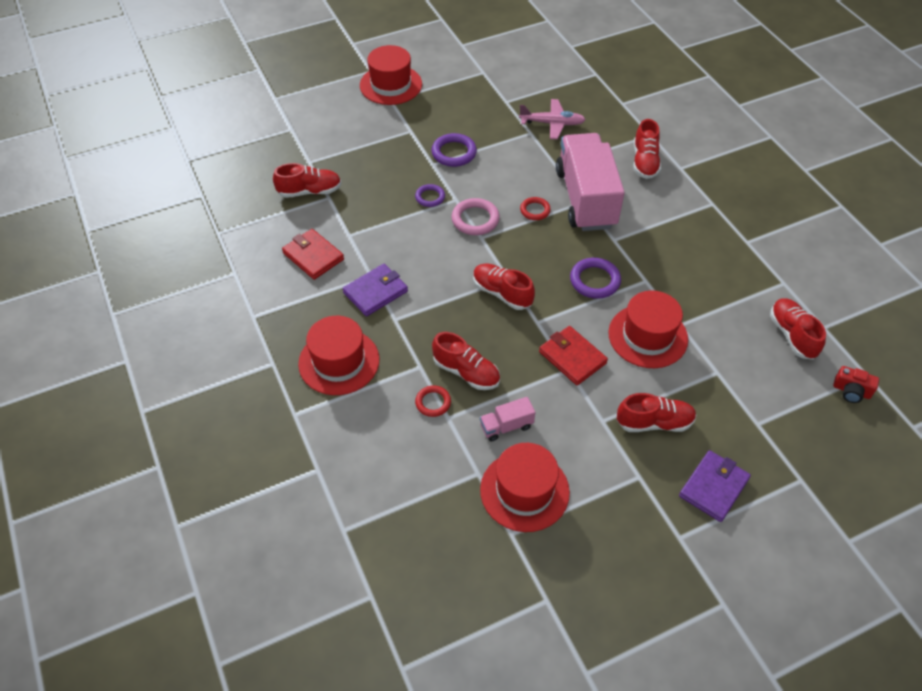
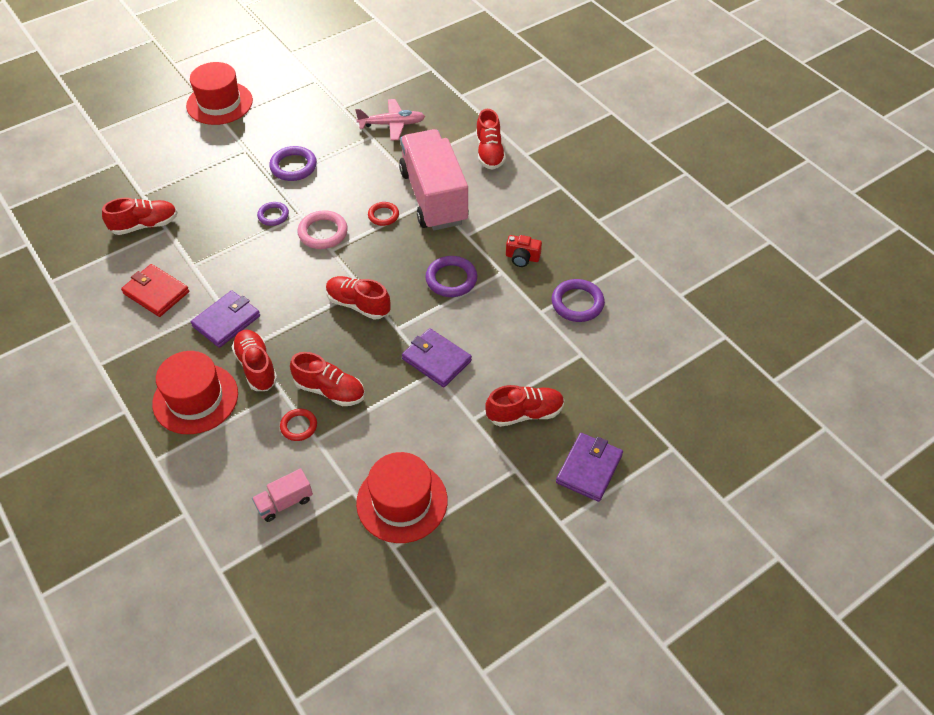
camera: 10 degrees left, 0 degrees up
(506, 426) = (377, 439): pink truck -> pink truck (284, 502)
(572, 357) = (436, 360): red wallet -> purple wallet
(648, 336) = (510, 328): red hat -> none
(718, 321) = (577, 303): none -> purple ring
(792, 335) = (651, 307): red shoe -> red shoe (256, 367)
(851, 391) = (712, 354): red camera -> red camera (522, 257)

